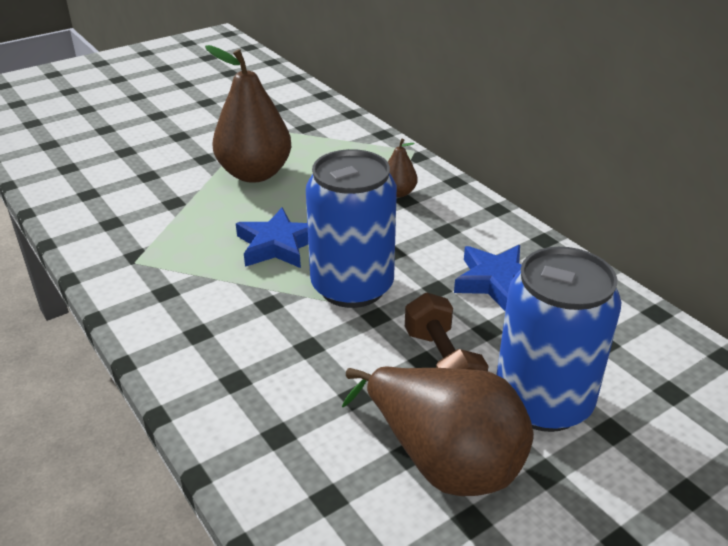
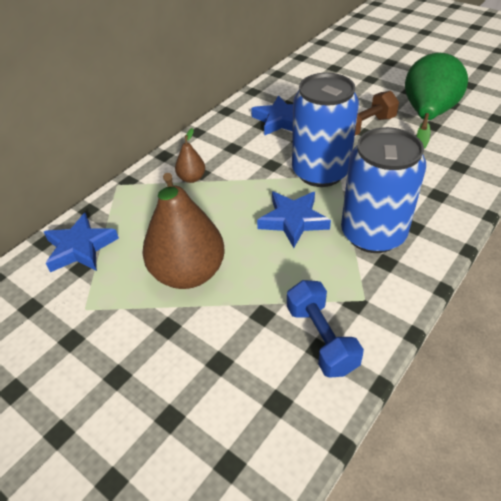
camera: 105 degrees left, 10 degrees up
(119, 226) = (321, 339): none -> blue dumbbell
(330, 128) = (80, 248): none -> blue star
(443, 460) = (427, 115): brown pear -> green pear
(543, 402) = (367, 96): blue can -> blue can (373, 234)

